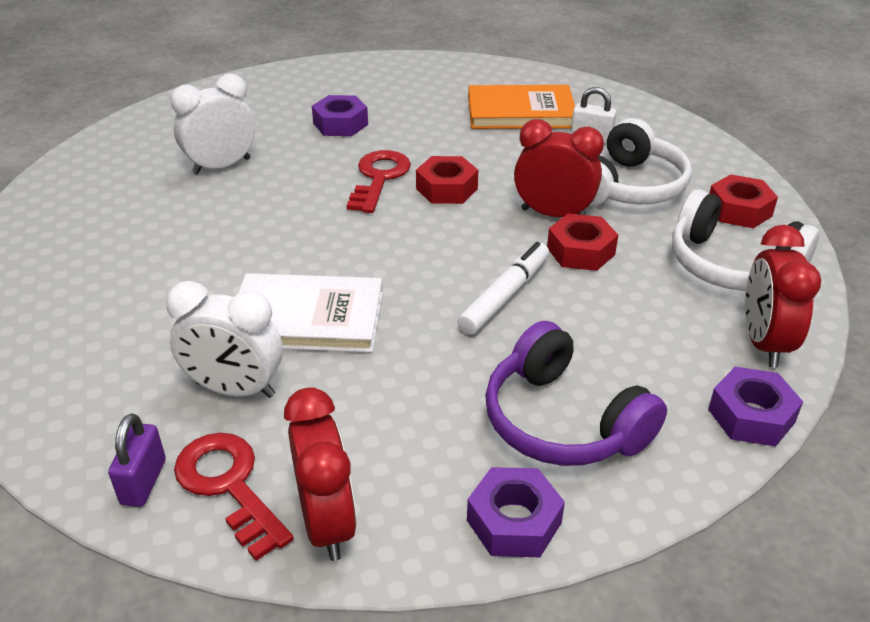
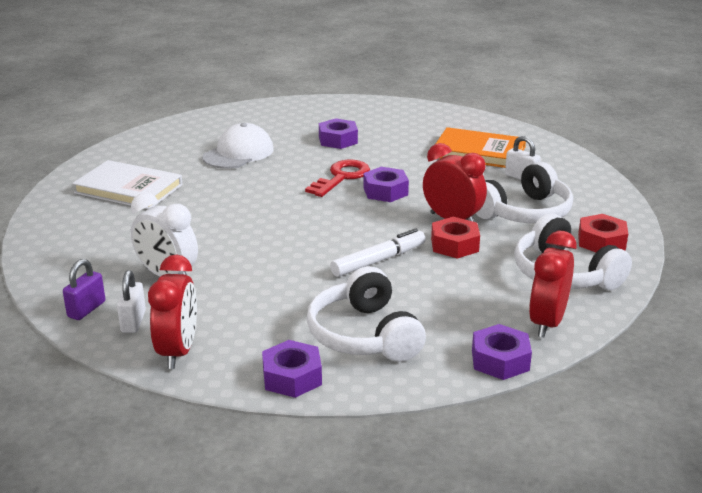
camera: 20 degrees right, 10 degrees down
(221, 166) = (238, 153): white clock -> white cap
(229, 485) = (133, 321): red key -> white padlock
(307, 318) = (237, 248): white book -> white book (128, 189)
(447, 189) = (385, 191): red nut -> purple nut
(562, 421) = (364, 335): purple headphones -> white headphones

